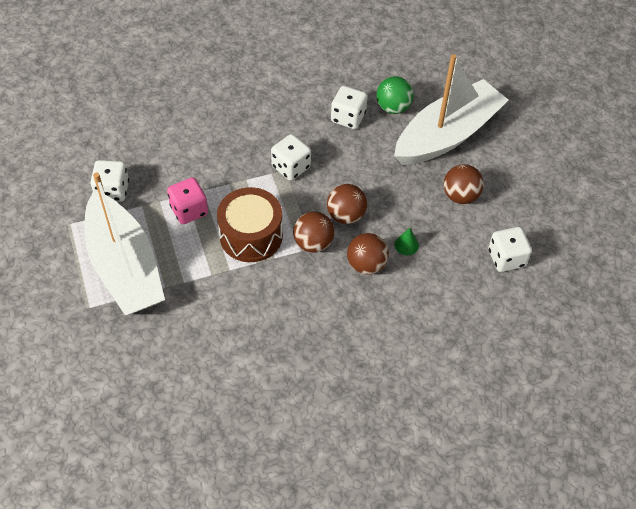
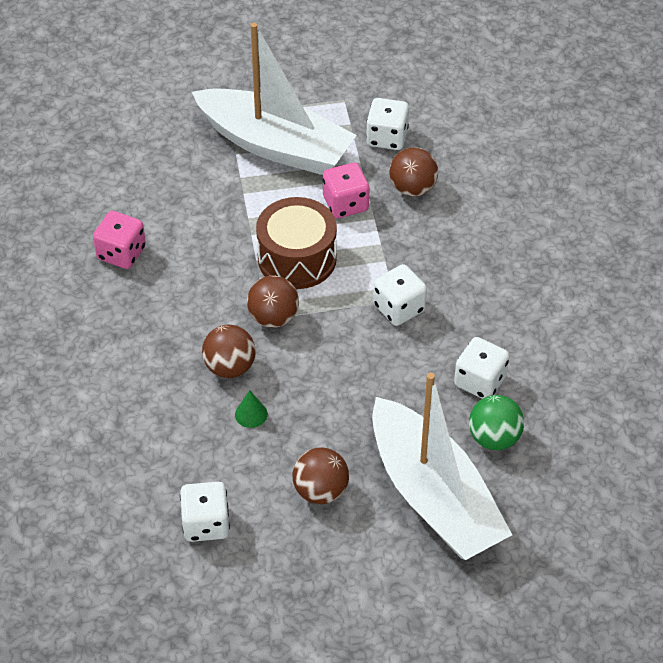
camera: 100 degrees right, 5 degrees down
(125, 267) = (275, 145): white boat -> white boat turned 135 degrees counterclockwise
(262, 362) = (121, 253): none -> pink dice
(346, 215) = (310, 356): brown ball -> brown ball (412, 188)

